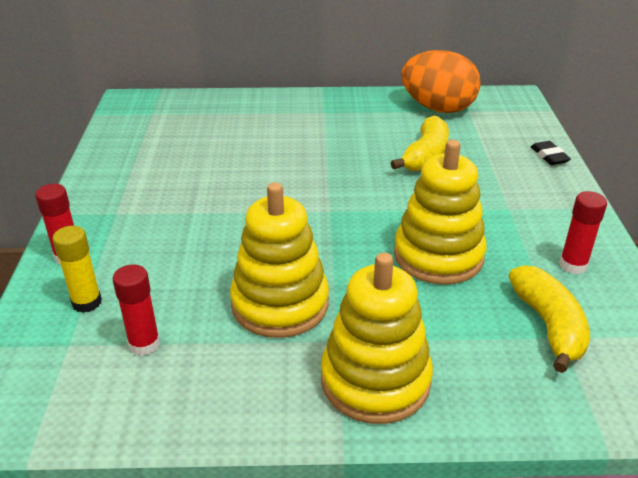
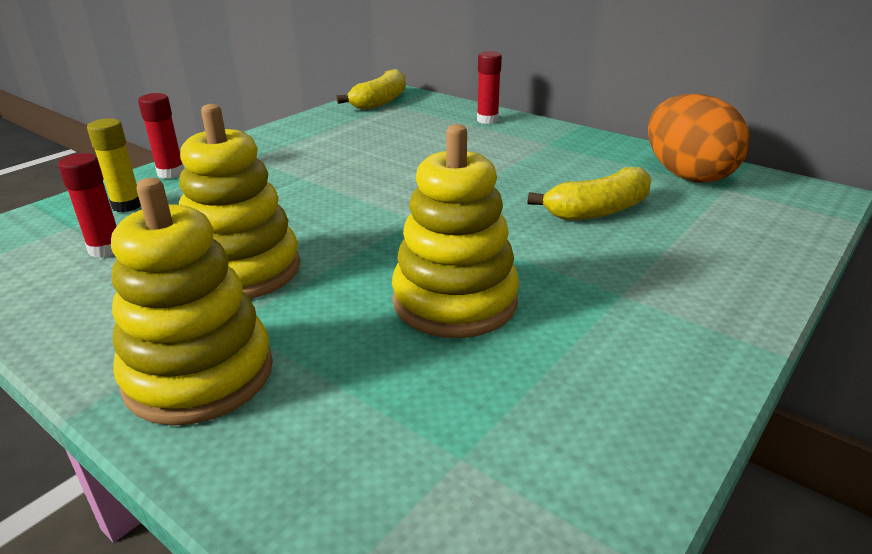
camera: 40 degrees right, 5 degrees down
(548, 325) = (465, 434): yellow banana -> yellow banana (380, 101)
(549, 156) = (773, 265): black eraser -> none
(573, 265) = (611, 390): red glue stick -> red glue stick (487, 120)

